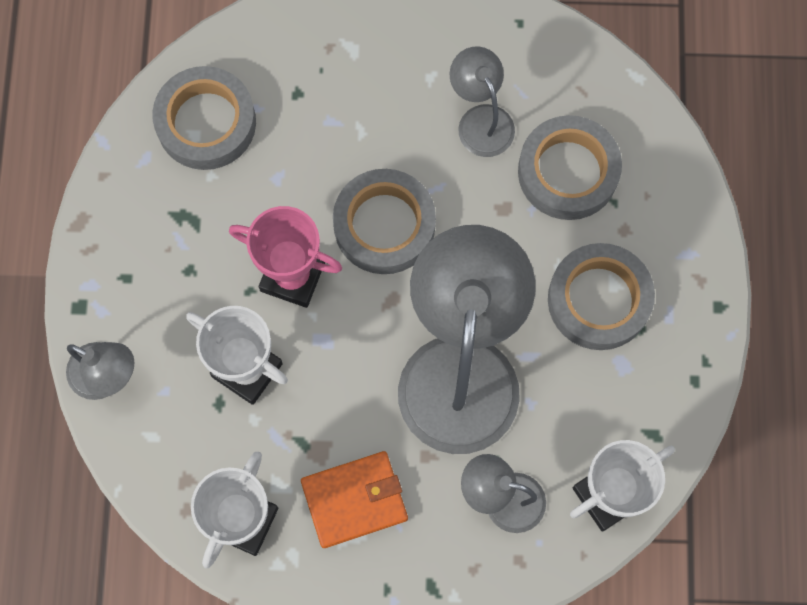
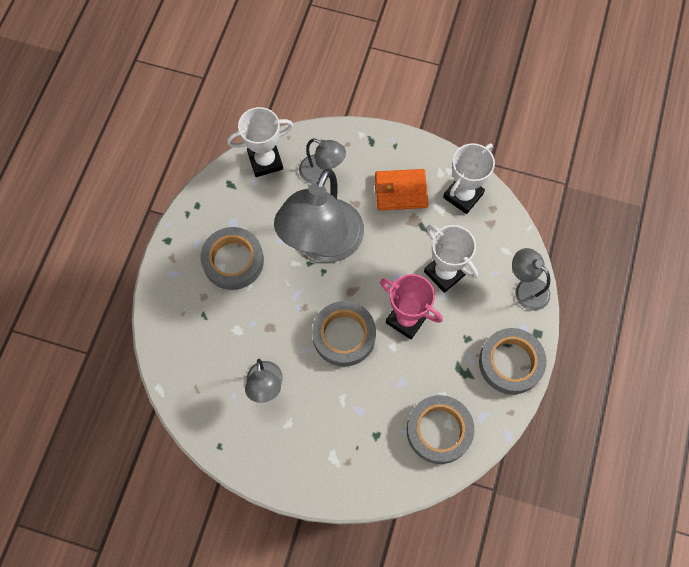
camera: 165 degrees left, 5 degrees down
(568, 172) = (224, 339): grey tape -> grey tape (510, 363)

